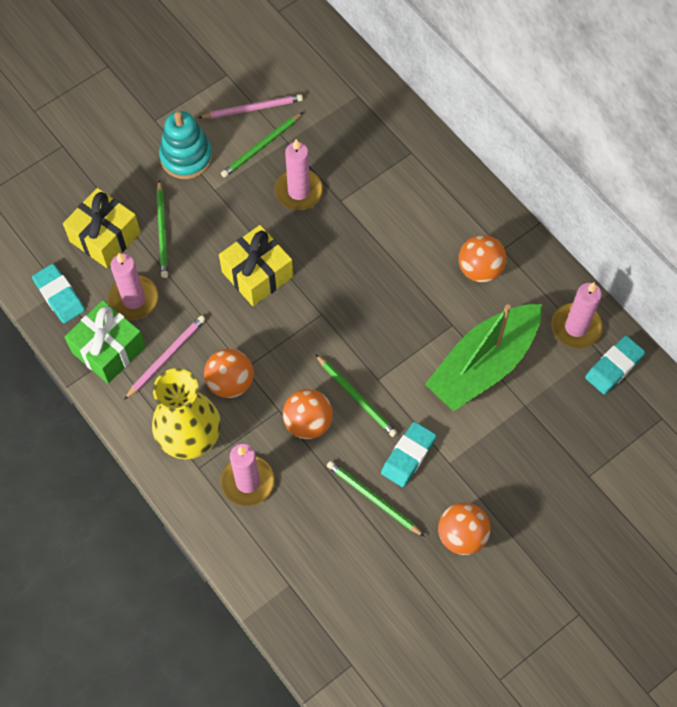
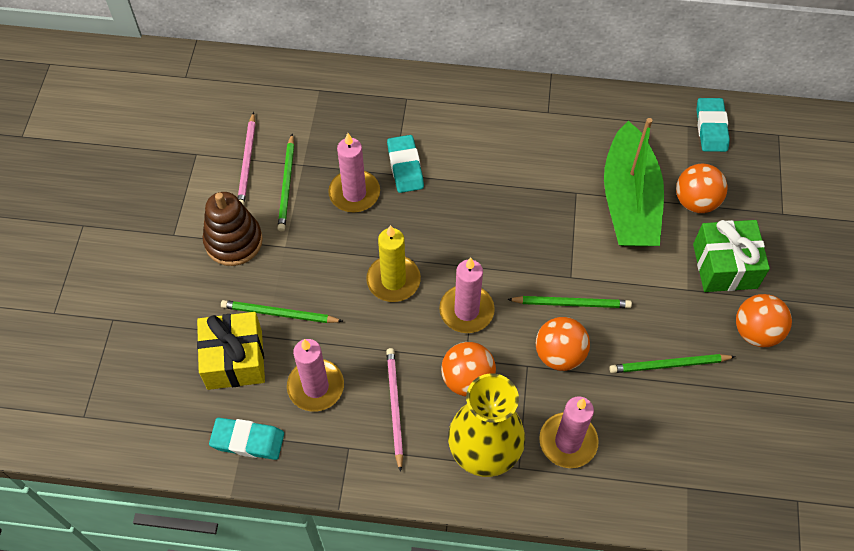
camera: 45 degrees left, 5 degrees down
(108, 350) = (340, 445): green gift -> green gift (725, 266)
(162, 231) = (279, 314): green pencil -> green pencil turned 150 degrees clockwise
(186, 157) = (233, 241): turquoise stacking toy -> brown stacking toy
(253, 108) = (247, 162): pink pencil -> pink pencil turned 150 degrees clockwise
(257, 274) = (393, 280): yellow gift -> yellow candle
(408, 456) = (656, 311): turquoise eraser -> turquoise eraser (405, 166)
(480, 269) = (549, 138): orange ball -> orange ball (695, 201)
(576, 327) = (657, 123): pink candle -> pink candle (466, 311)

